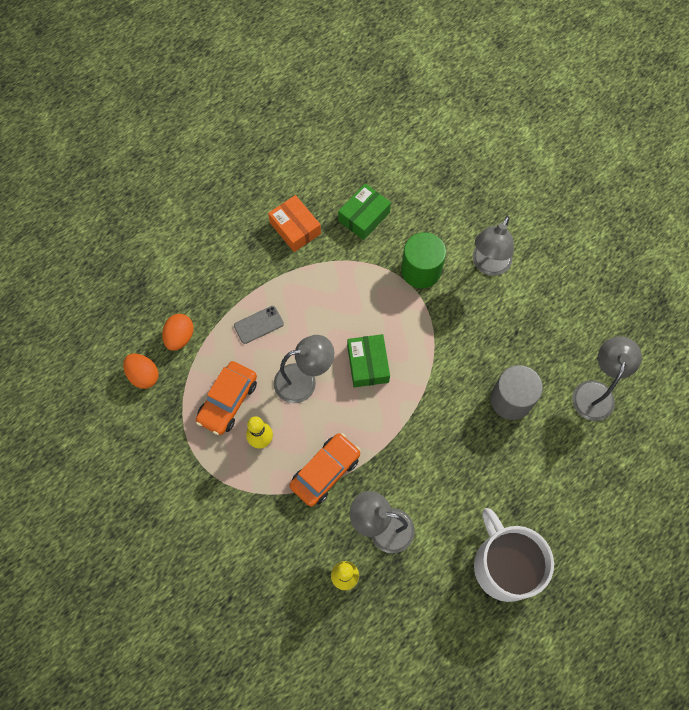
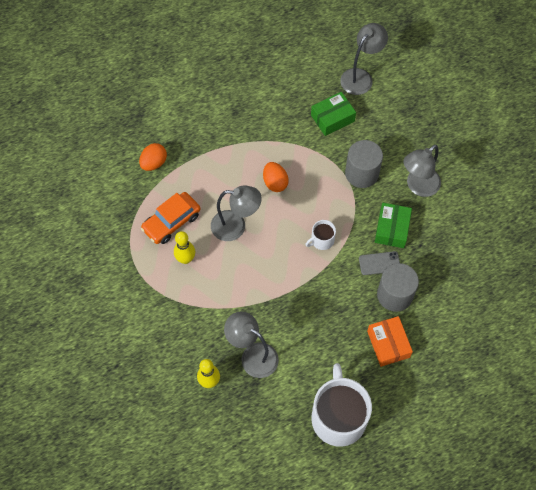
camera: 20 degrees right, 5 degrees down
(144, 375) = (116, 182): orange egg -> orange egg (275, 183)
(258, 325) = (217, 173): grey phone -> grey phone (379, 263)
(295, 228) = (274, 110): orange box -> orange box (388, 344)
(325, 471) = (225, 299): orange car -> none
(368, 364) = (290, 230): green box -> green box (392, 229)
(407, 364) = (322, 240): none -> white mug
(421, 270) = (361, 173): green cylinder -> grey cylinder
(595, 392) = (466, 312): grey lamp -> grey lamp (360, 77)

